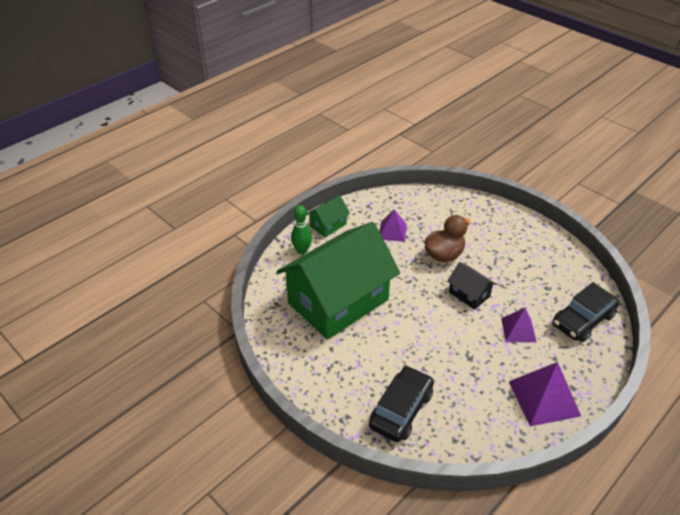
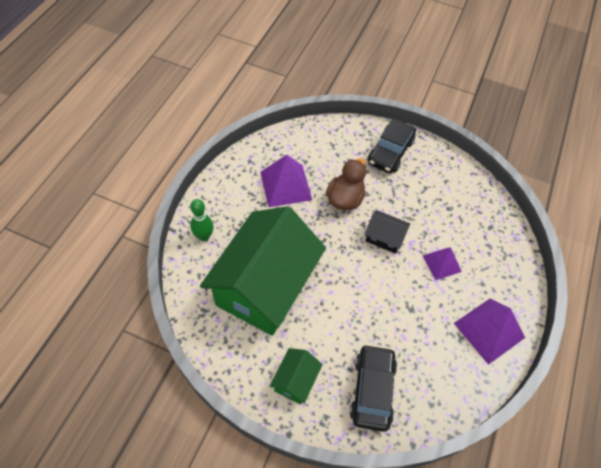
camera: 25 degrees left, 15 degrees up
(328, 225) = (218, 196): green house -> green house (295, 380)
(392, 231) = (285, 185): purple pyramid -> purple pyramid, size x1.62
(583, 320) = (491, 234): black car -> black car (390, 152)

